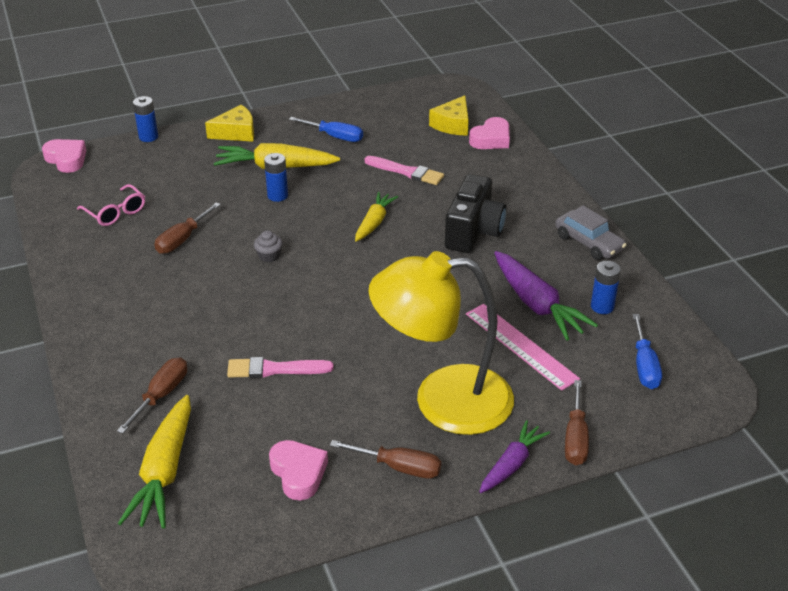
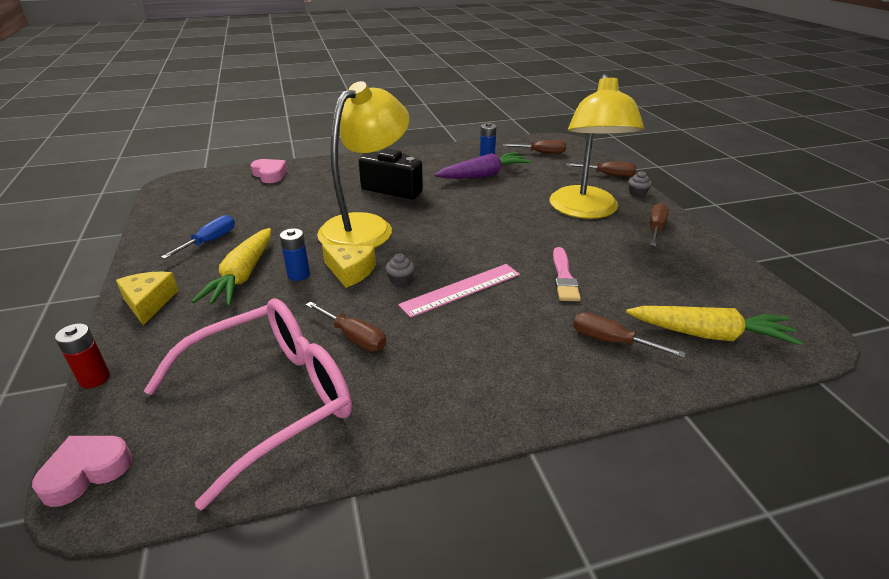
camera: 85 degrees left, 5 degrees down
(116, 212) = (272, 399): pink glasses -> pink glasses, size x2.31
(148, 137) = (94, 378): blue battery -> red battery
(298, 473) = (679, 267): pink heart -> none
(374, 222) = (366, 226): yellow carrot -> yellow lamp
(406, 172) = (296, 209): pink brush -> none
(453, 125) = (235, 187): yellow cheese -> yellow cheese (350, 271)
(512, 464) = (637, 193): purple carrot -> grey cupcake
(520, 346) = (526, 183): pink ruler -> pink ruler (461, 289)
(588, 243) = (419, 155): grey car -> none
(644, 366) = (541, 153): blue screwdriver -> brown screwdriver

